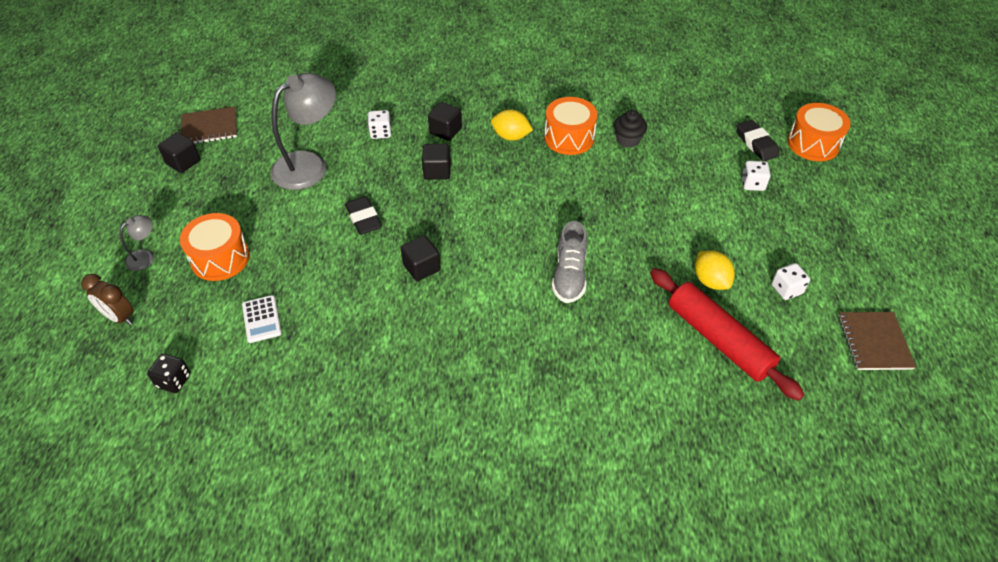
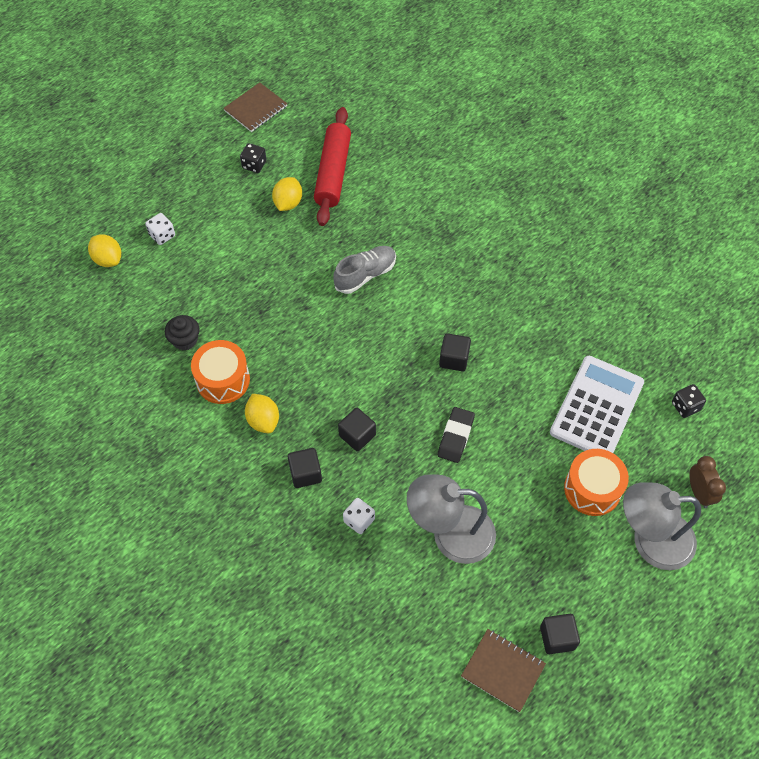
camera: 135 degrees left, 10 degrees up
(145, 256) = (650, 541): grey lamp -> grey lamp, size x2.19
(262, 319) = (596, 407): white calculator -> white calculator, size x2.20
(756, 143) = (108, 259): black eraser -> yellow lemon
(786, 289) = (254, 165): white dice -> black dice
(813, 144) = (74, 227): orange drum -> none

